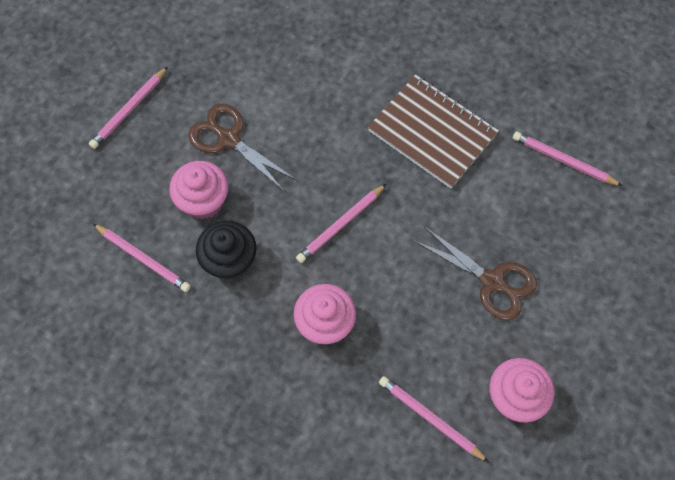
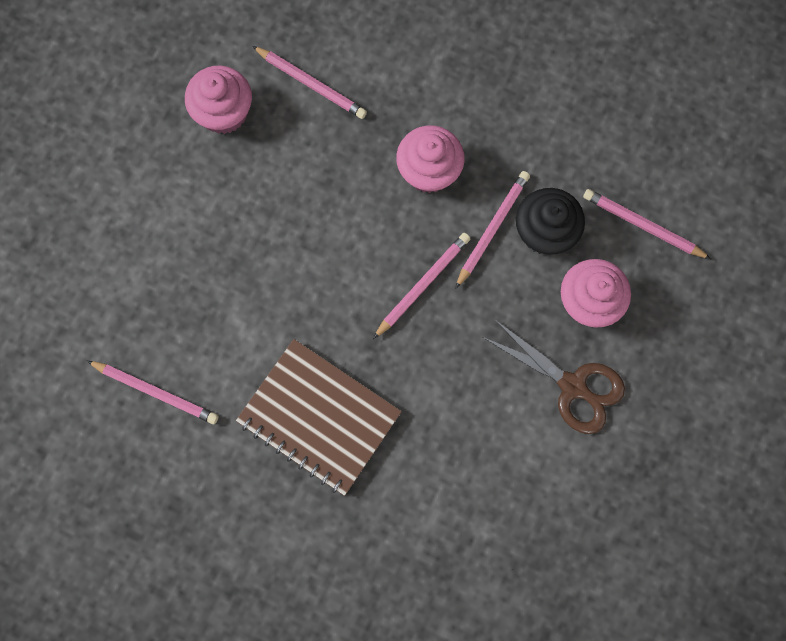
camera: 175 degrees right, 10 degrees up
(129, 110) = (706, 416): pink pencil -> pink pencil (492, 228)
(492, 281) = (245, 232): brown scissors -> none

